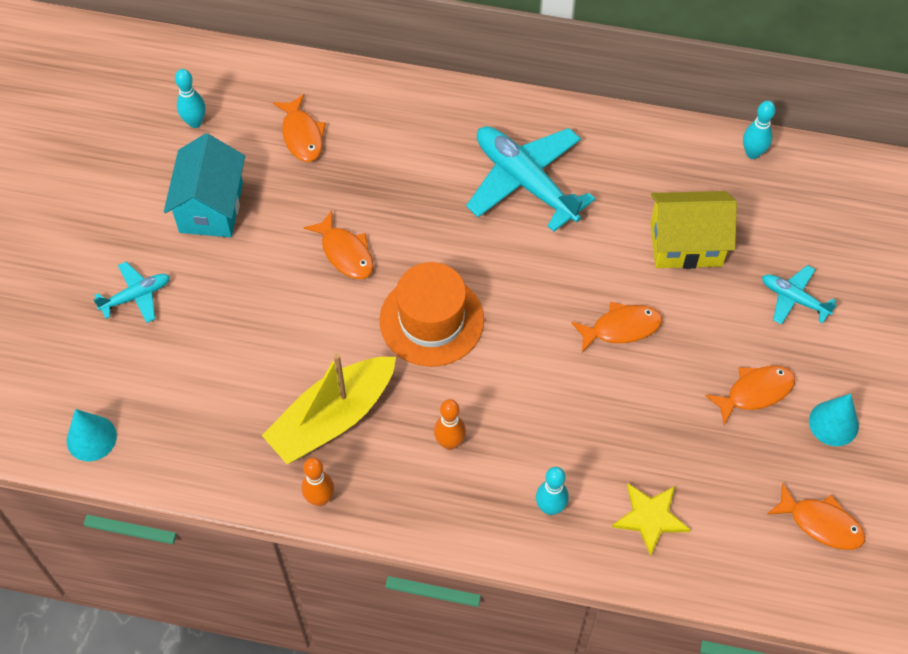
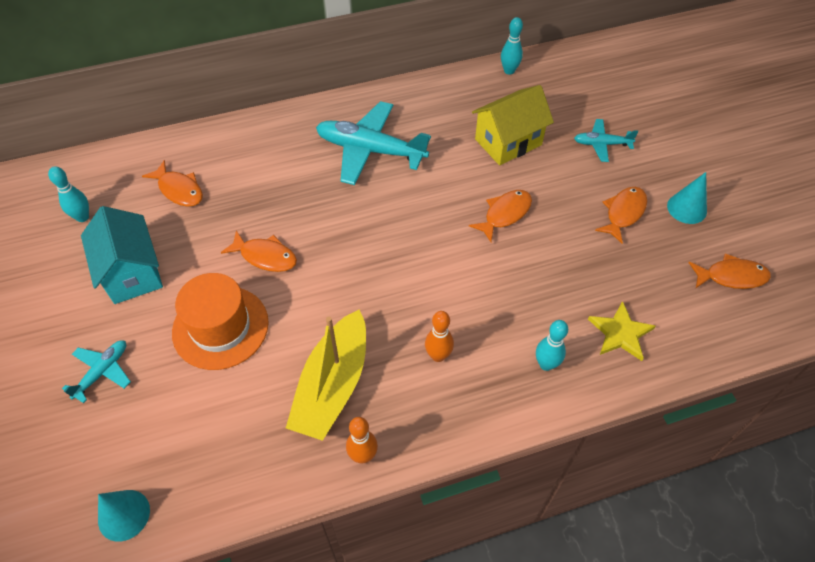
camera: 30 degrees left, 5 degrees down
(431, 320) = (364, 273): orange hat -> orange hat (220, 327)

